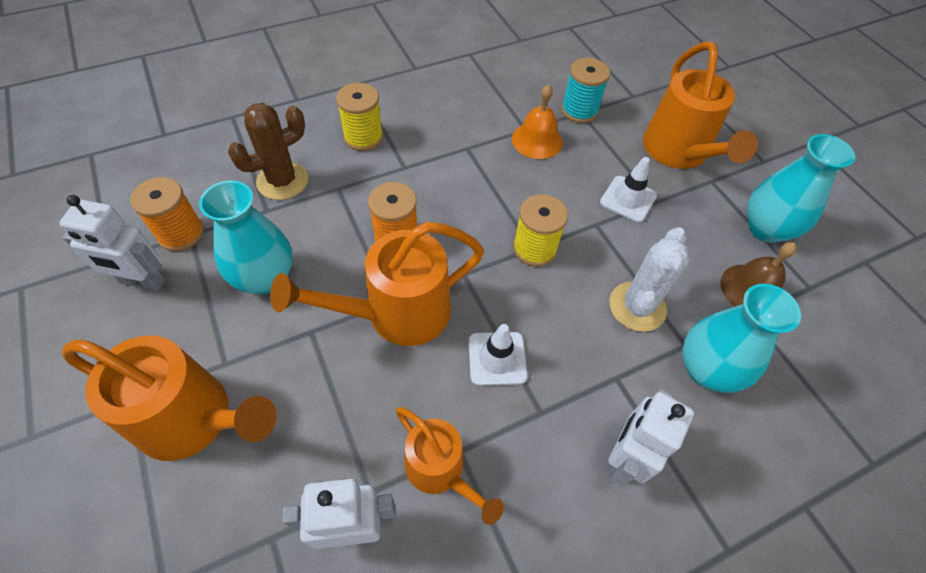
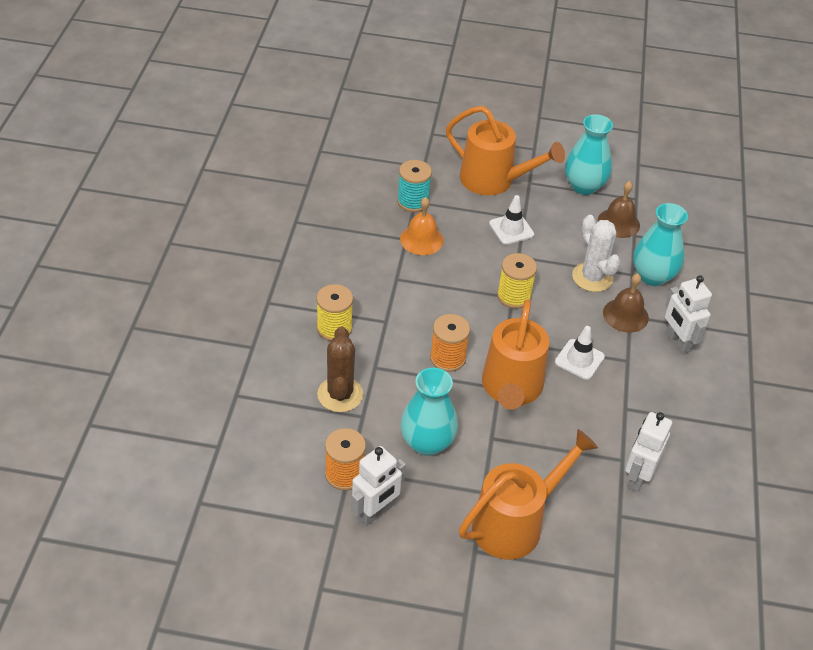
camera: 55 degrees left, 10 degrees down
(441, 471) = (631, 422): orange watering can -> none
(613, 372) = (625, 315): none -> brown bell

